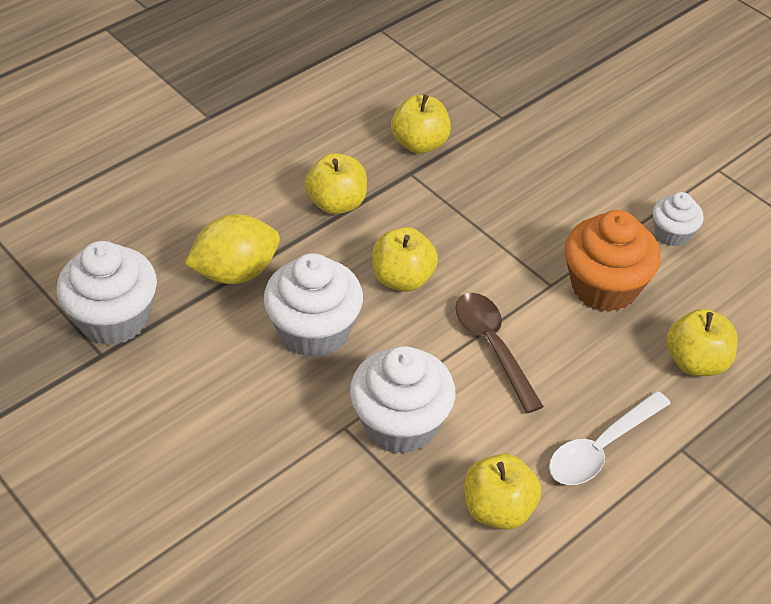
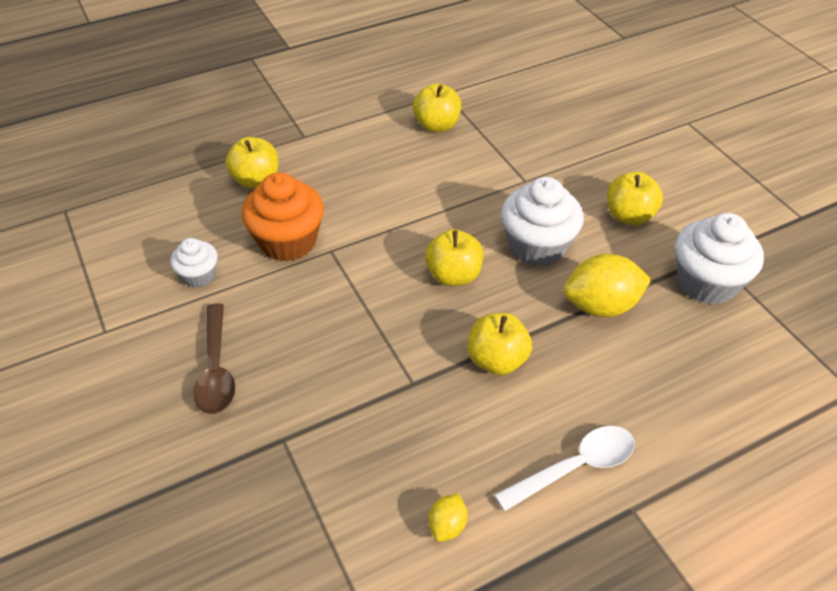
camera: 165 degrees left, 0 degrees up
(351, 88) = (447, 525): none -> yellow lemon
(401, 424) = (485, 176): white cupcake -> none
(420, 144) = (390, 419): yellow apple -> yellow apple (629, 216)
(493, 347) = (399, 212): brown spoon -> brown spoon (216, 369)
(601, 448) = (355, 144): white spoon -> white spoon (575, 467)

